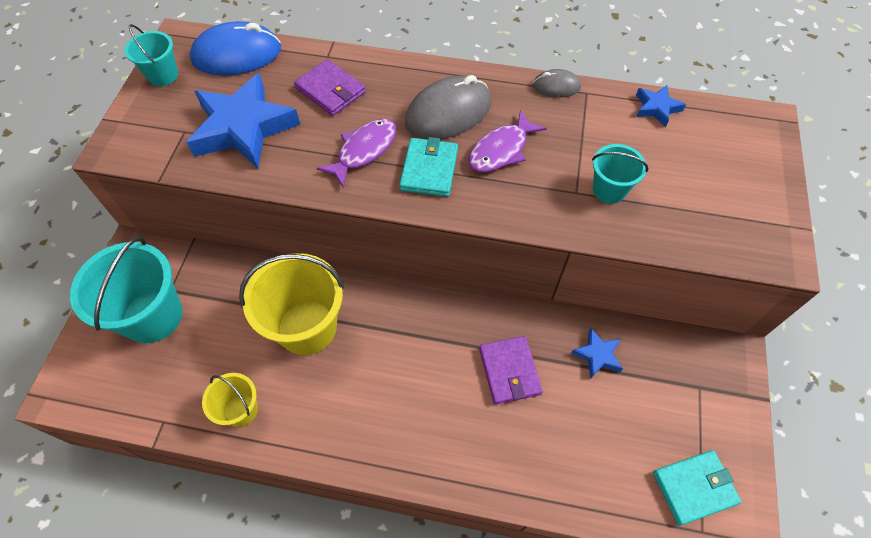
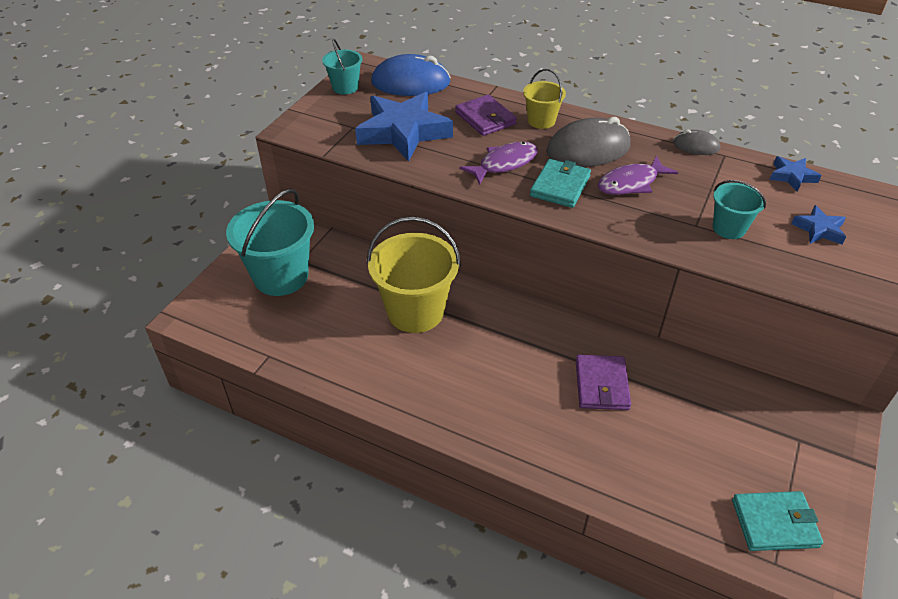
camera: 15 degrees right, 15 degrees down
(241, 410) = (339, 361): yellow bucket -> yellow bucket (541, 121)
(597, 355) = (695, 390): blue star -> blue star (819, 230)

